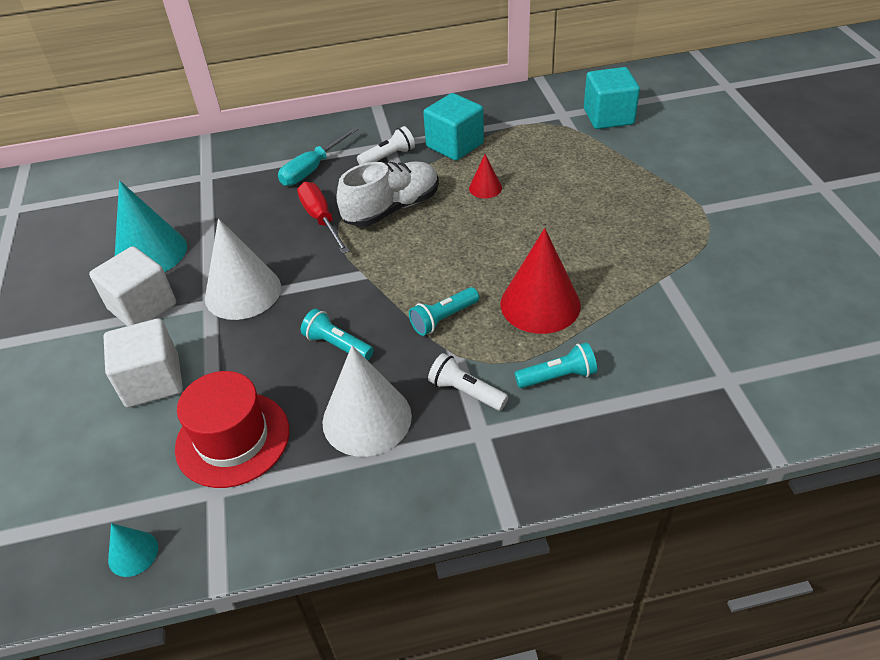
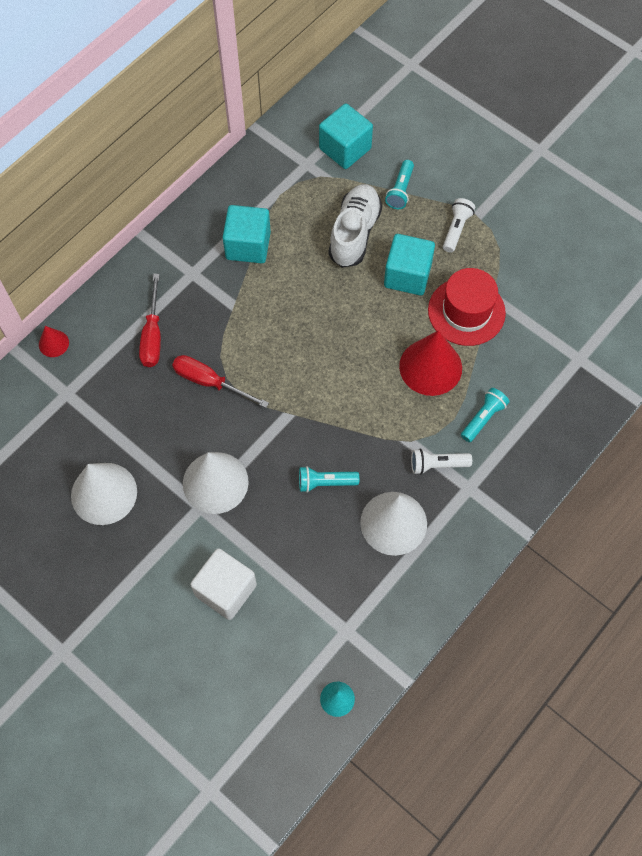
camera: 40 degrees left, 20 degrees up
(142, 306) = (151, 541): white cube -> none
(150, 253) = (104, 493): turquoise cone -> white cone
(233, 439) = (323, 592): red hat -> red hat (466, 311)
(312, 169) = (153, 335): turquoise screwdriver -> red screwdriver
(388, 157) = (204, 287): white flashlight -> white flashlight (456, 229)
(392, 208) = (256, 340): white shoe -> white shoe (354, 233)
(443, 319) = (377, 417): turquoise flashlight -> turquoise flashlight (400, 190)
(485, 188) = (309, 279): red cone -> red cone (53, 343)
(585, 223) = (407, 275): none -> turquoise cube

